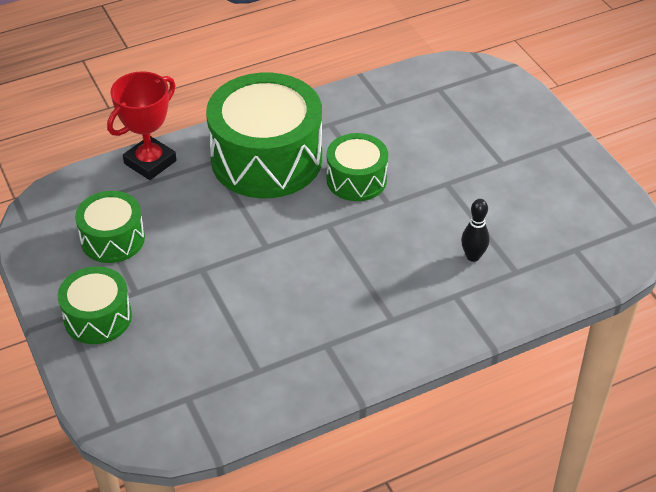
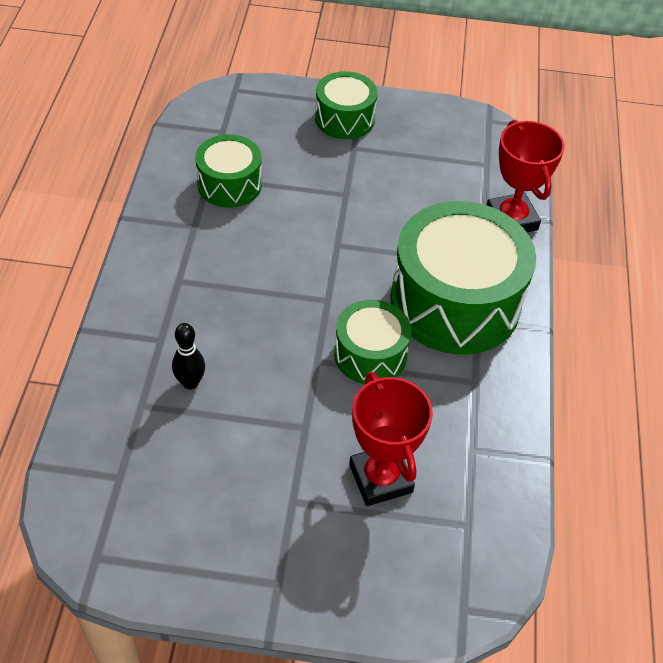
camera: 120 degrees right, 5 degrees up
(113, 239) = (426, 158): green drum -> green drum (229, 184)
(446, 134) = (380, 478): none -> red trophy

